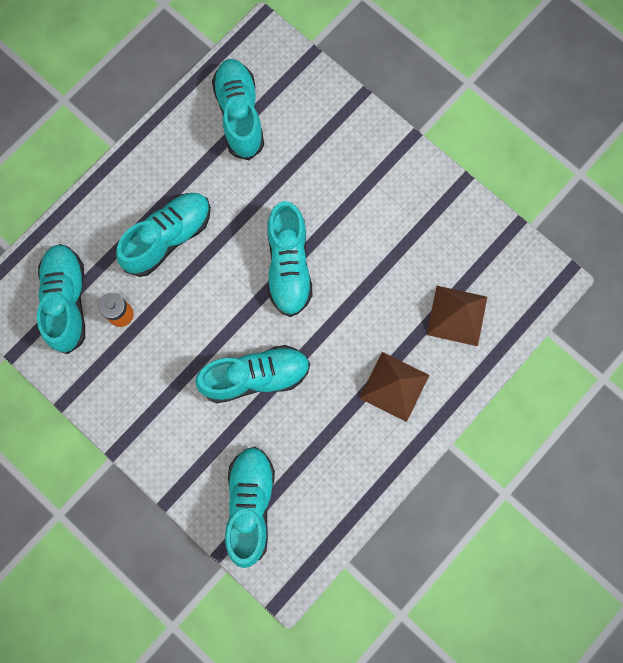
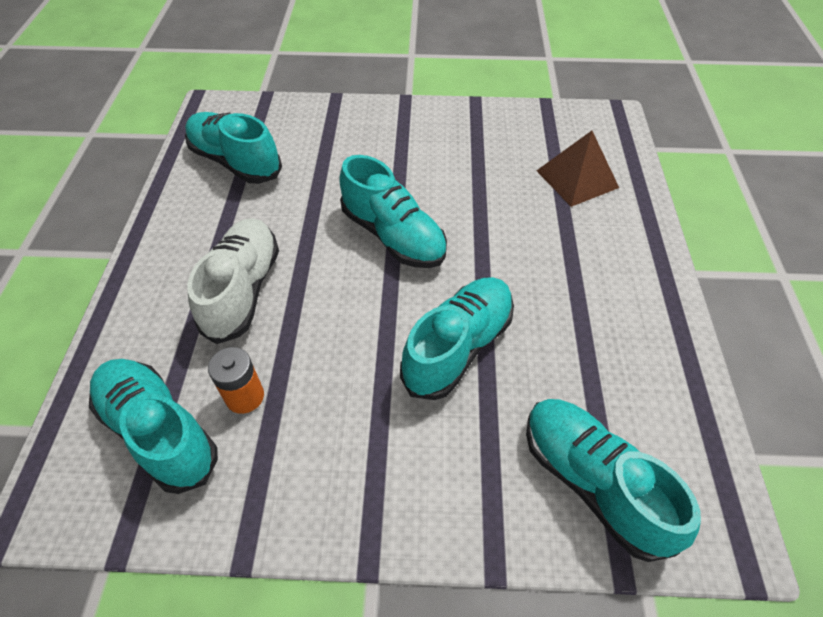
camera: 40 degrees left, 25 degrees down
(168, 238) = (243, 290): turquoise shoe -> white shoe
(394, 386) = (593, 261): brown pyramid -> none

